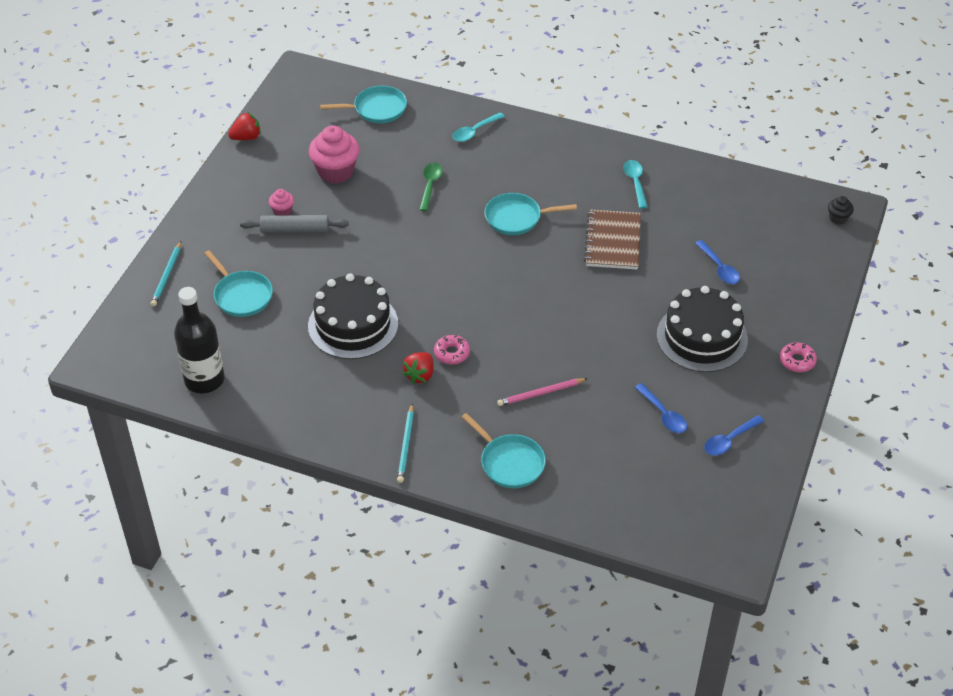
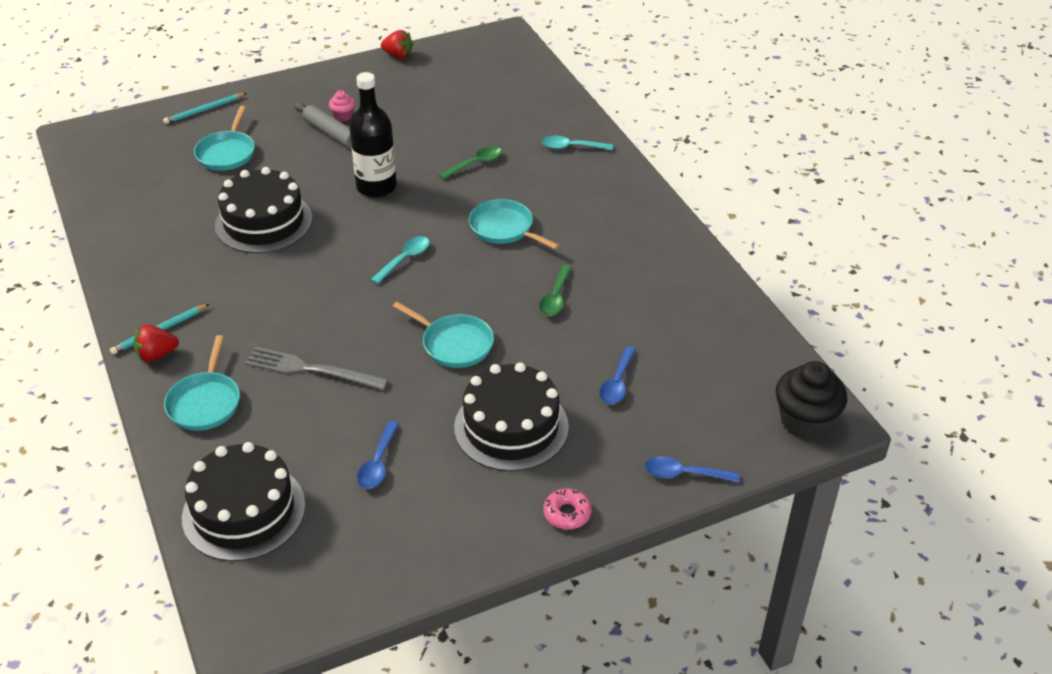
camera: 45 degrees right, 5 degrees down
(204, 379) = (116, 190): black bottle -> black bottle (376, 187)
(335, 171) = (422, 113): pink cupcake -> none
(377, 109) = (521, 89): turquoise pan -> turquoise pan (454, 344)
(420, 375) = (249, 290): red strawberry -> red strawberry (156, 355)
(452, 353) = (296, 291): pink donut -> none
(541, 393) = (311, 370): pink pencil -> grey fork
(612, 241) = (555, 297): brown notebook -> green spoon
(634, 501) = (244, 511): none -> black cake
(635, 182) = (648, 265): turquoise spoon -> turquoise spoon (405, 259)
(729, 440) = (398, 530): blue spoon -> blue spoon (684, 474)
(838, 218) = (805, 421): black cupcake -> black cupcake, size x2.04

